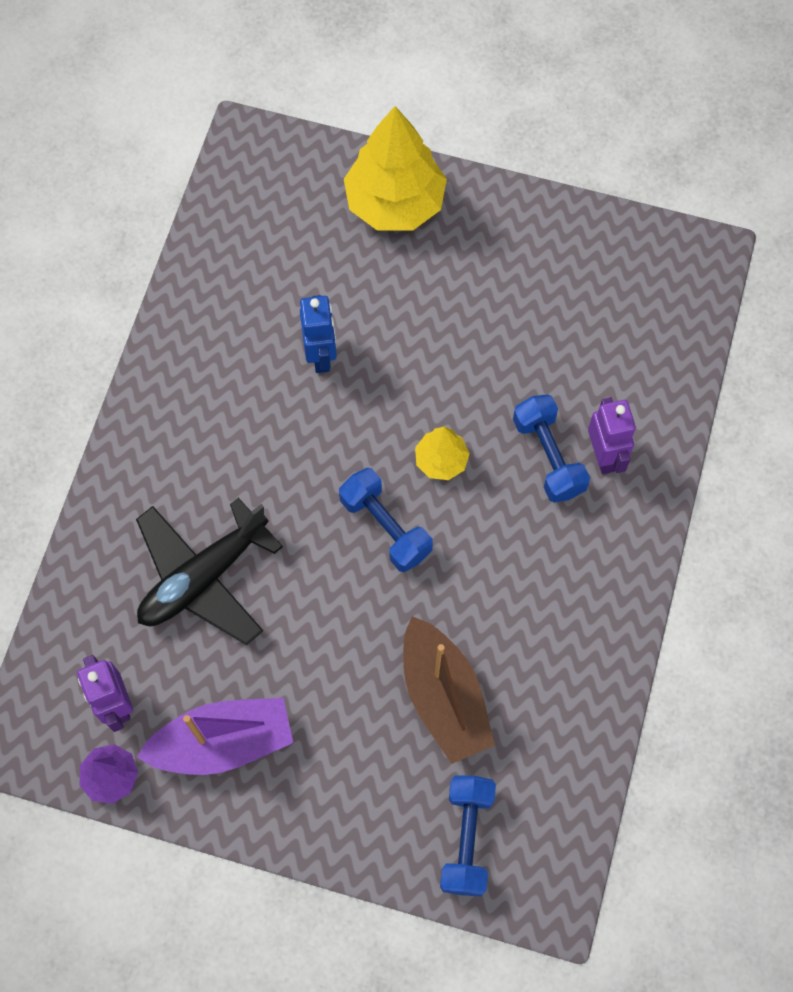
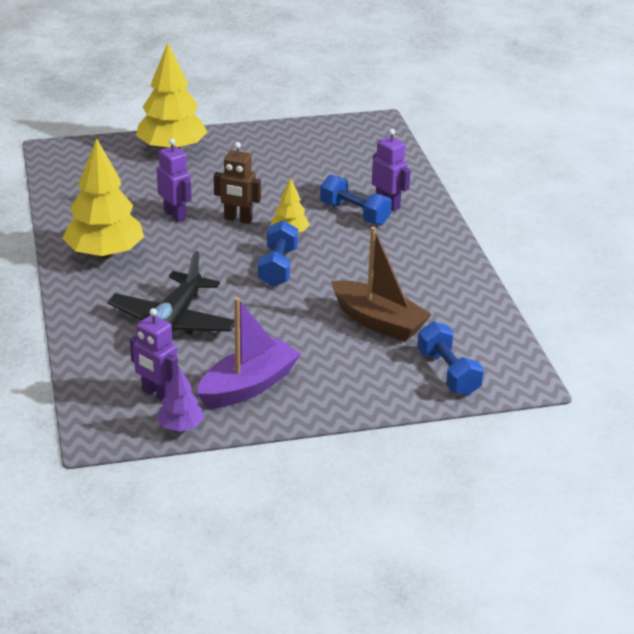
camera: 30 degrees left, 35 degrees down
(196, 401) = (105, 254): none -> yellow tree
(321, 356) = (175, 215): blue robot -> purple robot
(385, 527) = (278, 267): blue dumbbell -> blue dumbbell turned 75 degrees clockwise
(393, 400) = (238, 219): none -> brown robot

